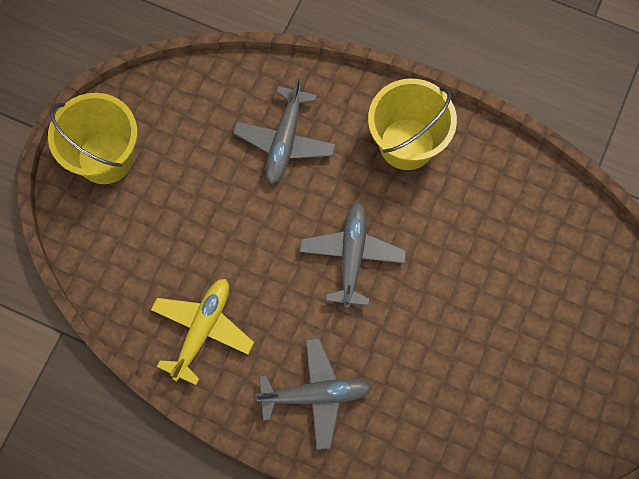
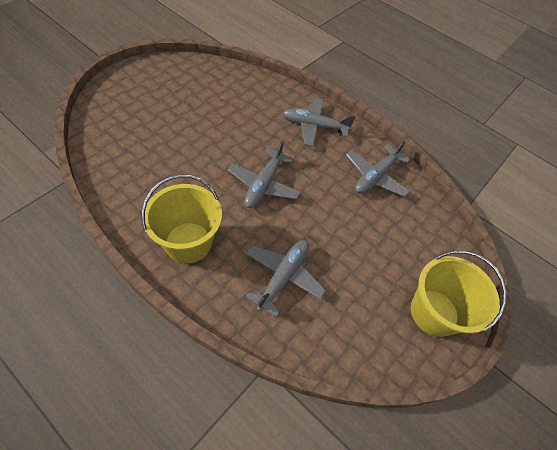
camera: 170 degrees left, 15 degrees down
(202, 330) = (375, 176): yellow plane -> grey plane

